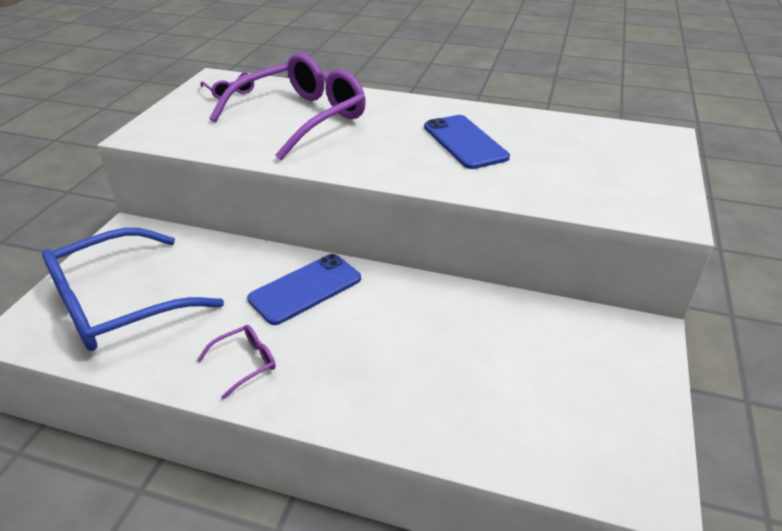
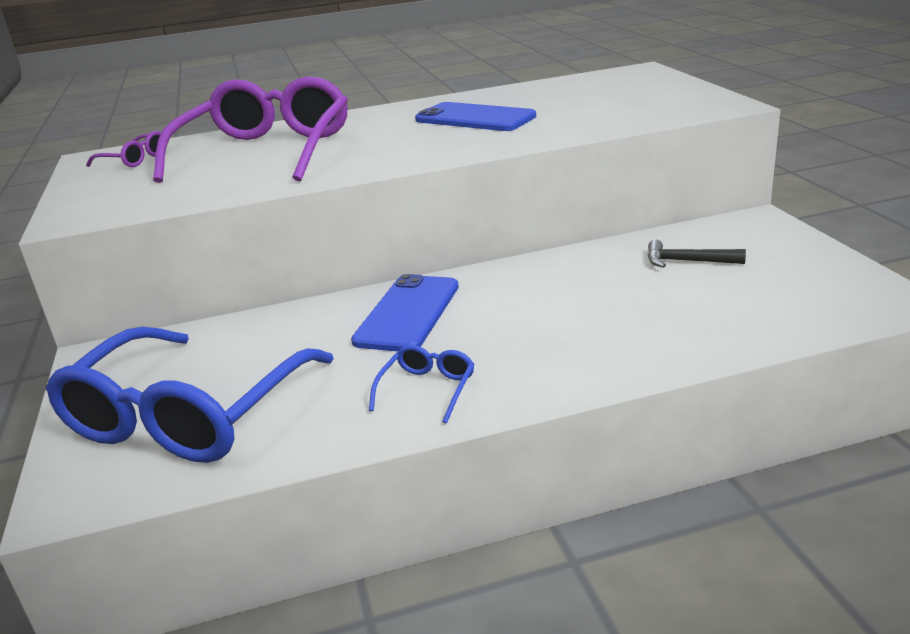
camera: 30 degrees left, 10 degrees down
(245, 363) = (427, 389): purple glasses -> blue glasses
(537, 346) = (687, 261): none -> black hammer

